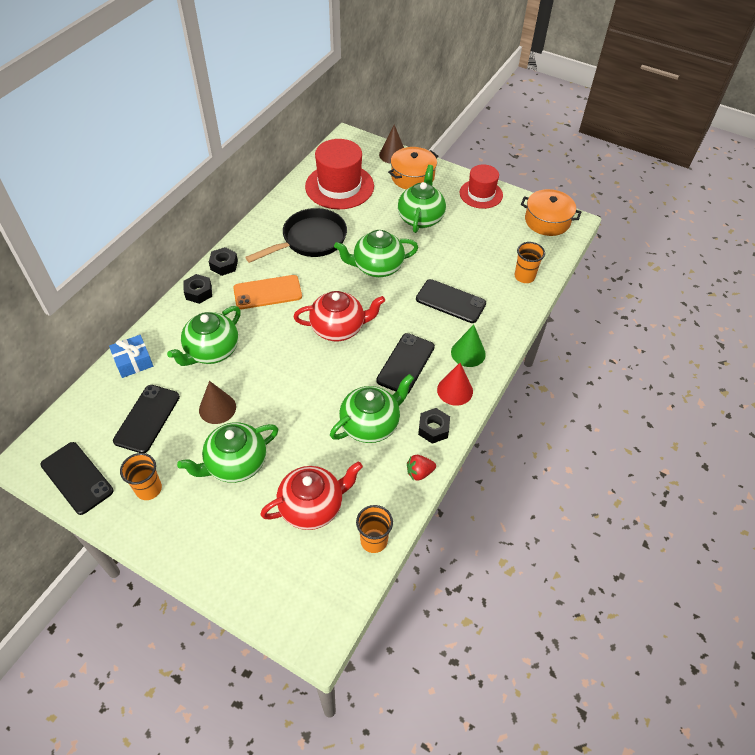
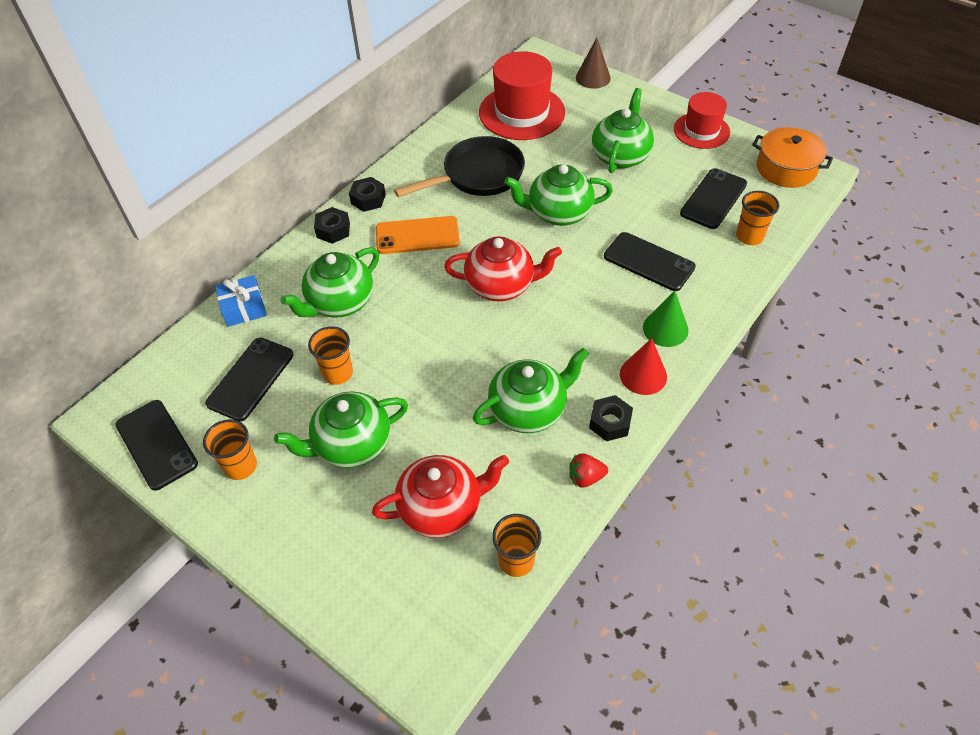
camera: 10 degrees right, 0 degrees up
(217, 408) = (338, 373): brown cone -> orange cup
(406, 363) = (582, 336): black phone -> black phone (713, 199)
(412, 177) = (615, 105): orange pot -> none

